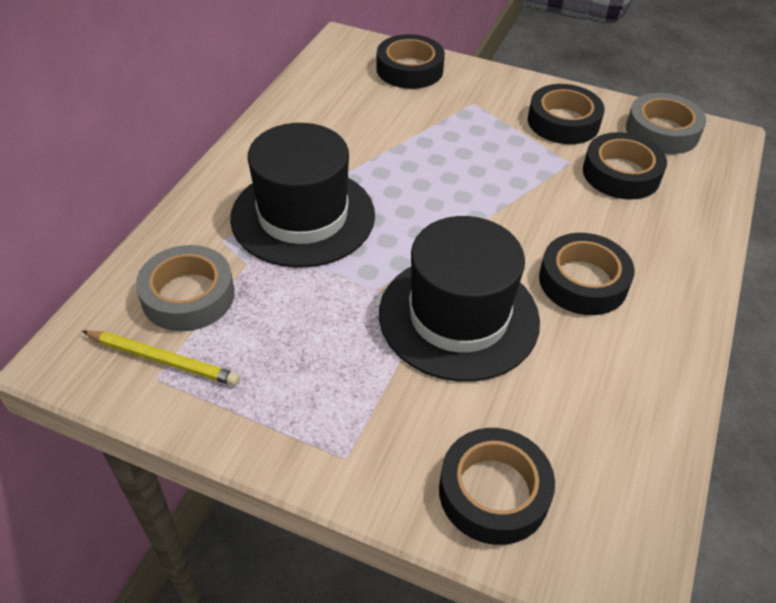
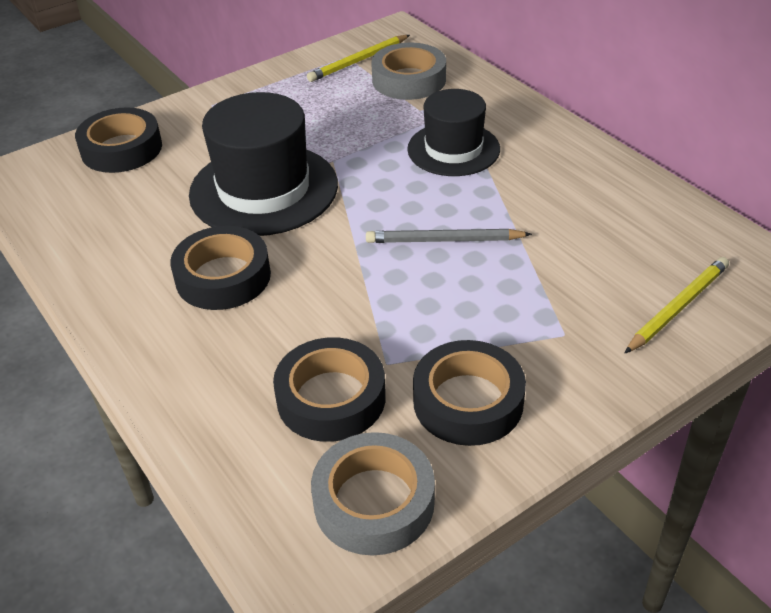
camera: 125 degrees right, 5 degrees down
(303, 216) = (453, 149): black hat -> black hat, size x0.65
(409, 69) = (678, 307): black tape -> yellow pencil
(430, 179) = (444, 240): none -> grey pencil

